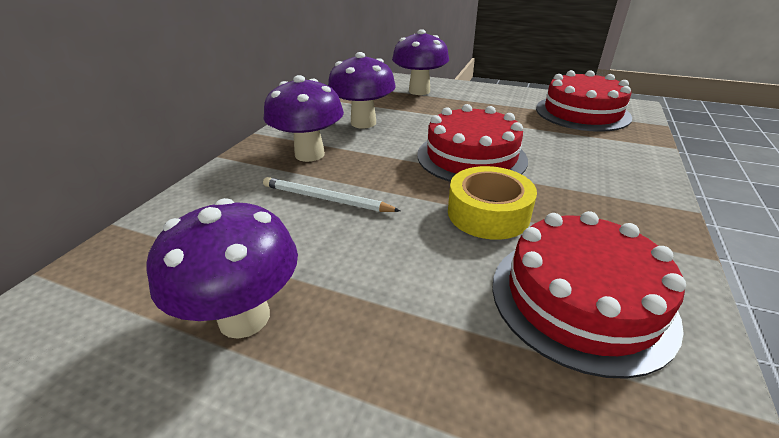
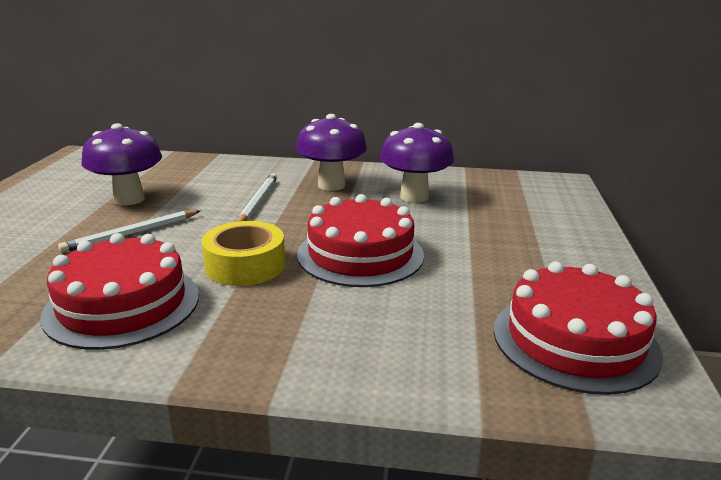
camera: 75 degrees right, 10 degrees down
(385, 304) = (132, 234): none -> white pencil
(419, 91) = (541, 215): purple mushroom -> none

